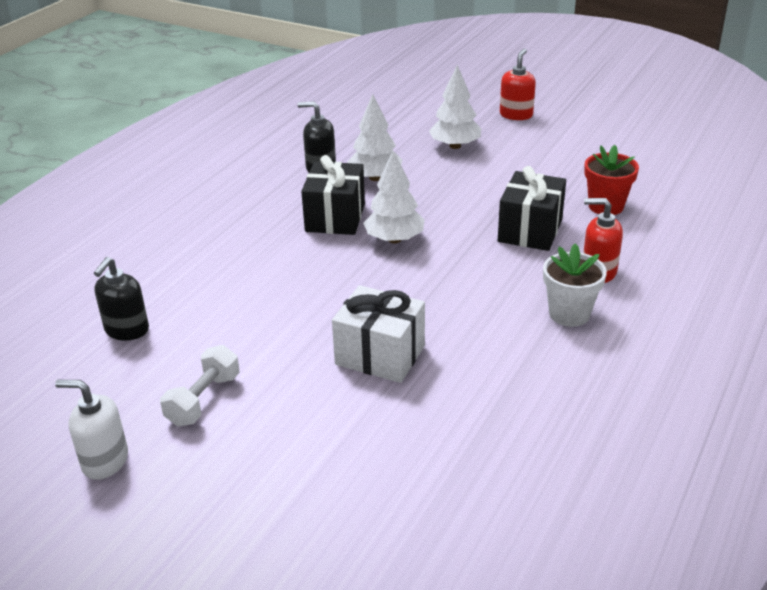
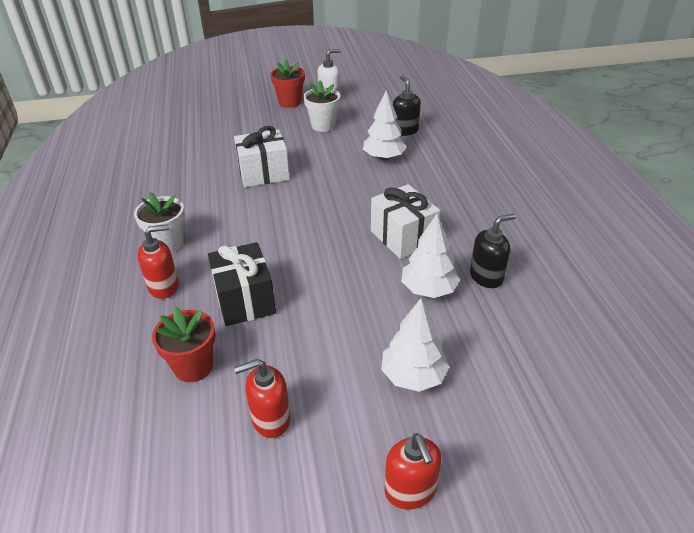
camera: 140 degrees right, 5 degrees up
(173, 491) = (290, 102): none -> red flower pot
(203, 400) = (323, 126): white dumbbell -> white flower pot
(335, 217) = (403, 237): black gift -> white gift
(394, 239) = (339, 241): white tree -> white tree (384, 157)
(570, 163) = (270, 419): none -> red soap dispenser

